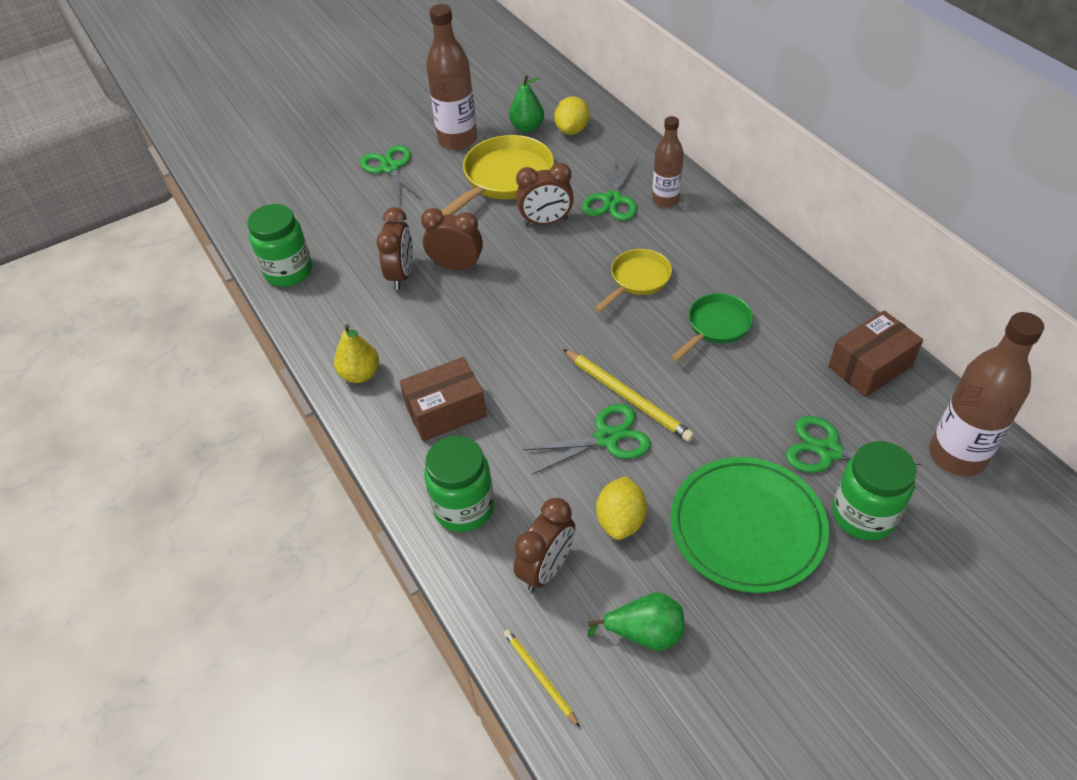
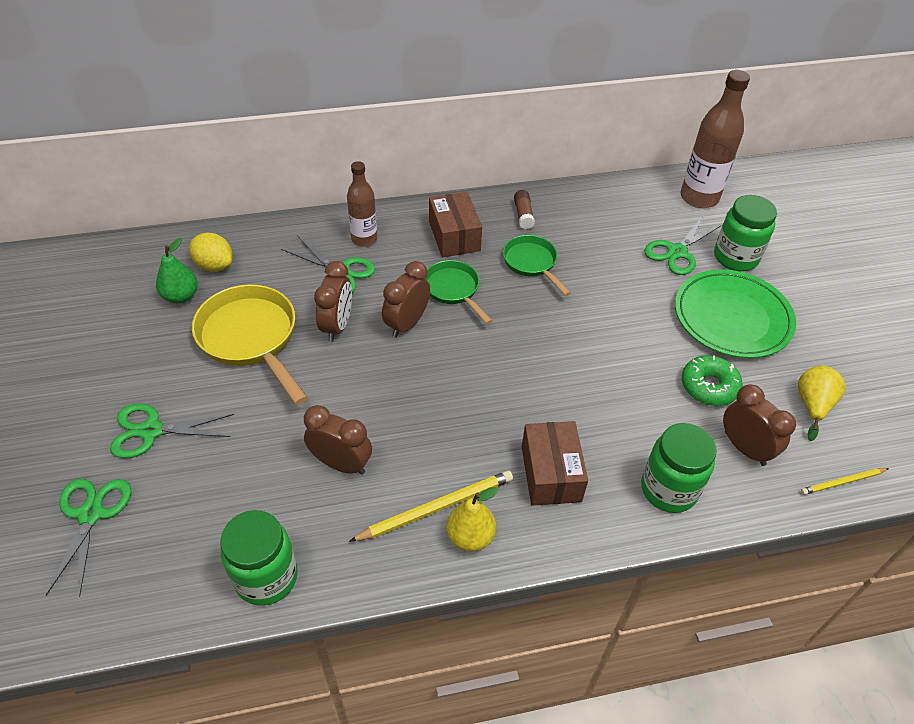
camera: 75 degrees left, 0 degrees up
(456, 266) = (357, 413): brown clock -> brown clock (407, 324)
(458, 140) = (152, 357): brown bottle -> none
(606, 438) = (623, 368): green scissors -> green scissors (91, 514)
(621, 521) = (709, 386): yellow lemon -> green donut
(628, 397) = (585, 340): yellow pencil -> yellow pencil (436, 508)
(637, 280) = (453, 290): yellow pan -> green pan
(644, 633) = (812, 405): green pear -> yellow pear
(789, 299) = (523, 215): none -> brown glue stick
(870, 366) = (608, 203): brown box -> brown box (454, 236)

